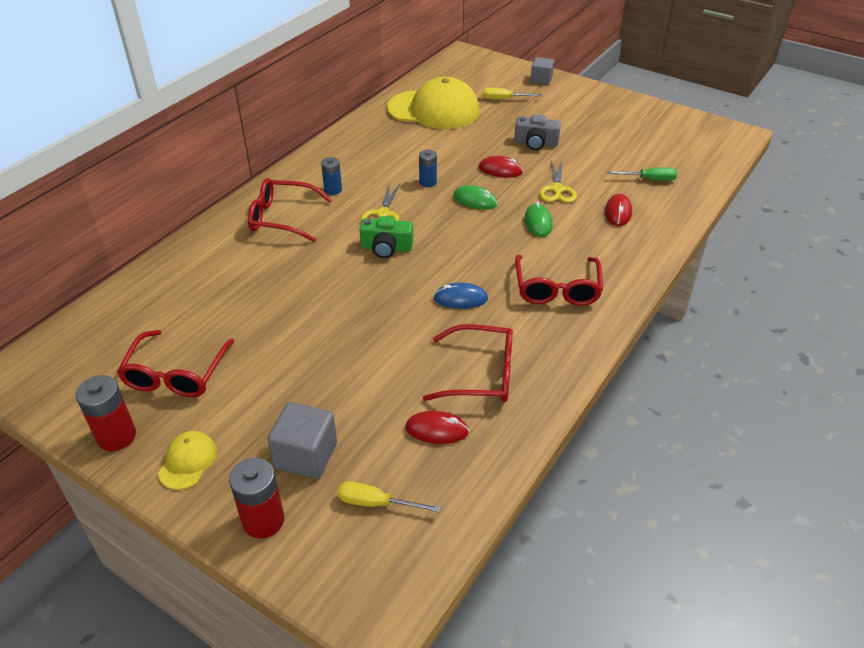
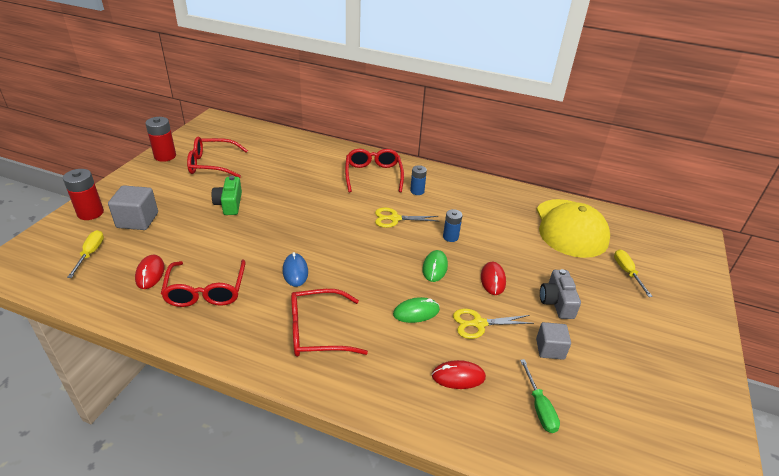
camera: 75 degrees right, 5 degrees down
(188, 461) = (142, 181): yellow cap -> none
(386, 248) = (351, 226): green camera -> green camera (229, 204)
(541, 80) = (694, 298): grey cube -> grey cube (550, 349)

